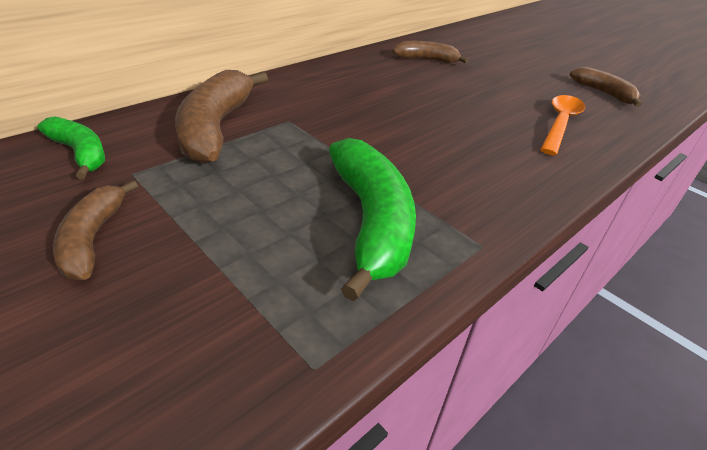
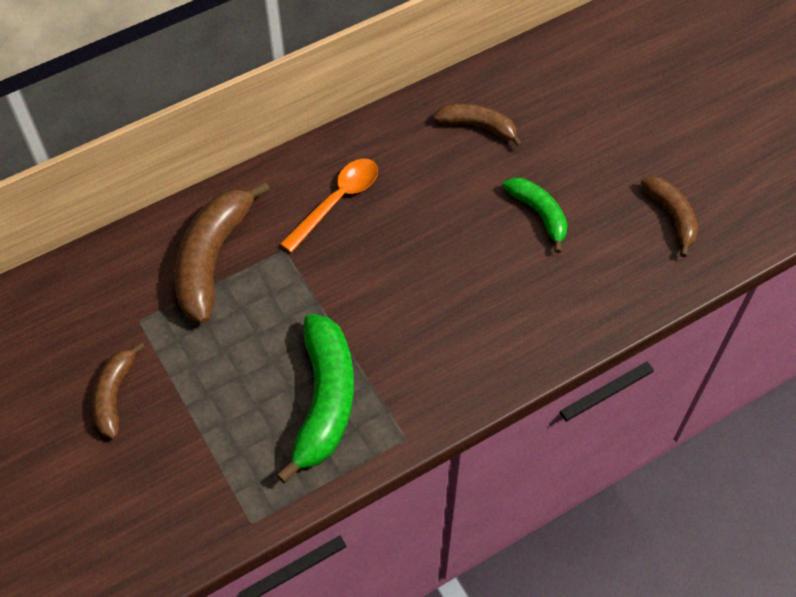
camera: 15 degrees right, 20 degrees up
(80, 153) = (96, 289): green banana -> green banana (539, 214)
(560, 124) = (575, 276): orange spoon -> orange spoon (337, 201)

